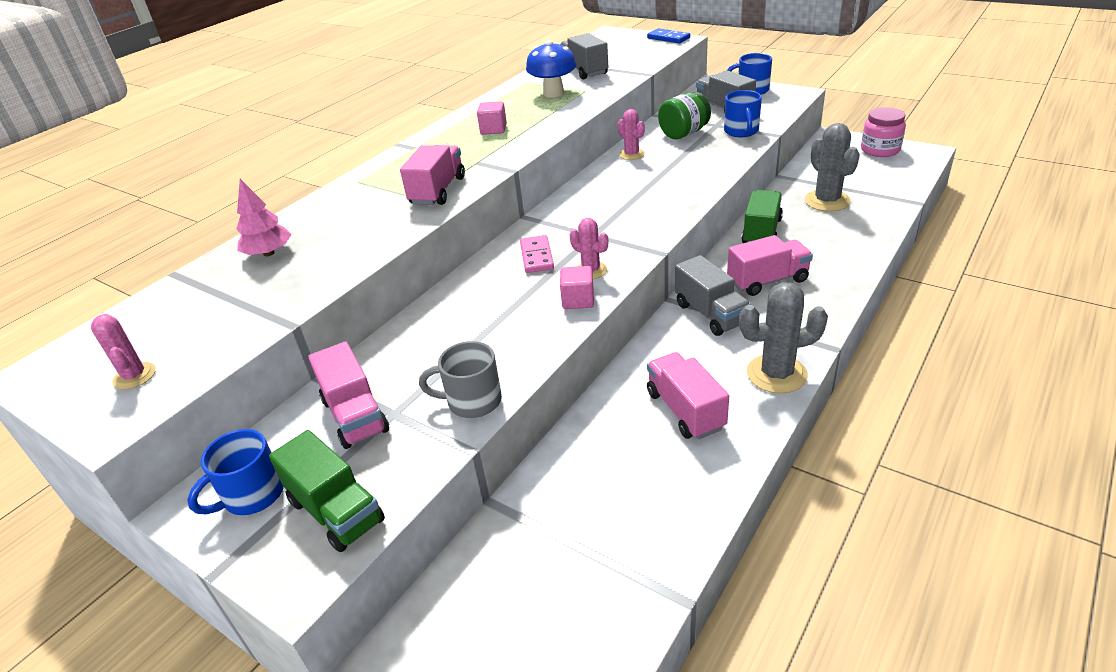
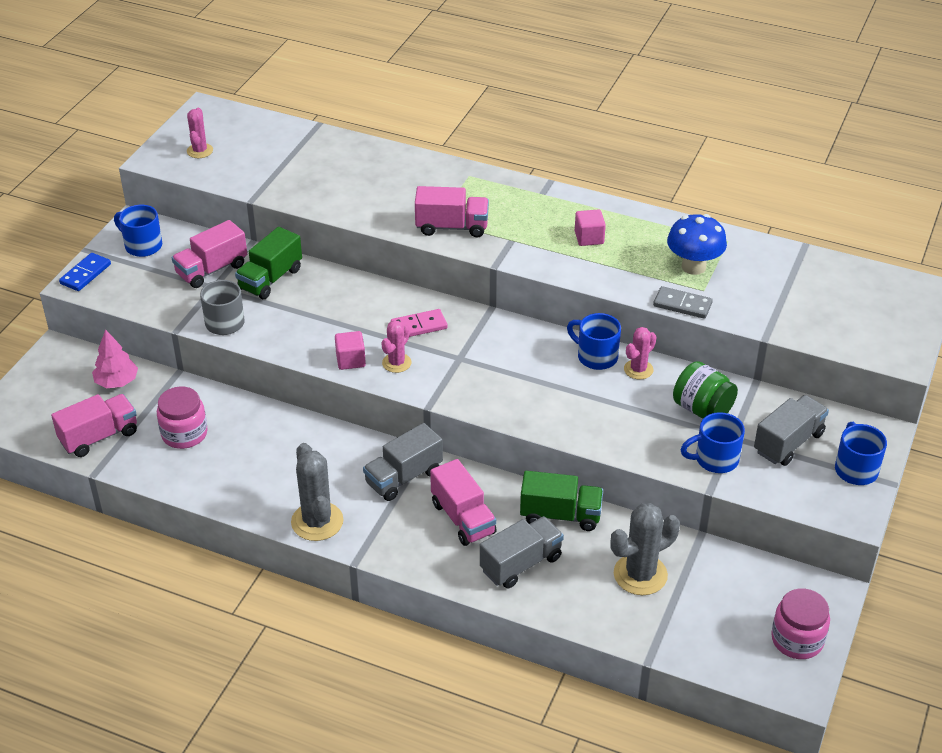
camera: 75 degrees right, 5 degrees up
(134, 376) = (200, 151): pink cactus -> pink cactus turned 45 degrees counterclockwise
(269, 253) = (346, 161): pink tree -> pink tree (117, 382)
(336, 511) = (127, 284): green truck -> green truck (270, 279)
(584, 71) = (770, 283): grey truck -> grey truck (521, 564)
(600, 98) = (682, 305): none -> grey domino
(610, 171) = (596, 356): none -> blue mug
(617, 493) = (184, 434): none -> pink jar
(668, 38) = (908, 347): blue domino -> blue domino (85, 274)
(685, 410) = (270, 465): pink truck -> pink truck (99, 437)

